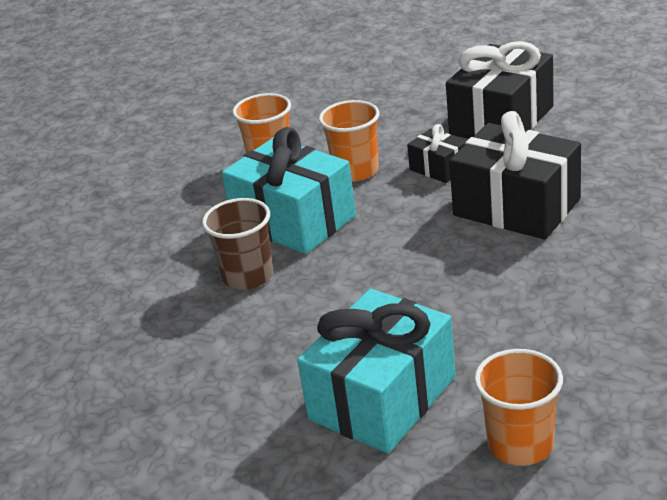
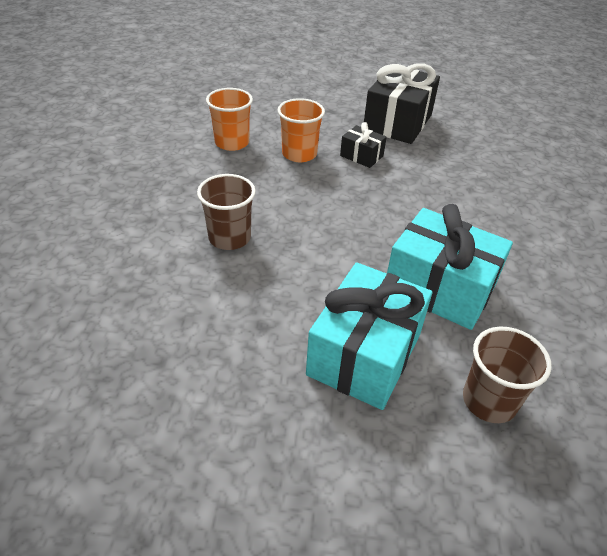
camera: 15 degrees left, 10 degrees up
(294, 221) = (258, 192): turquoise gift -> turquoise gift (439, 288)
(516, 207) = (427, 190): black gift -> none
(520, 444) = (489, 401): orange cup -> brown cup

